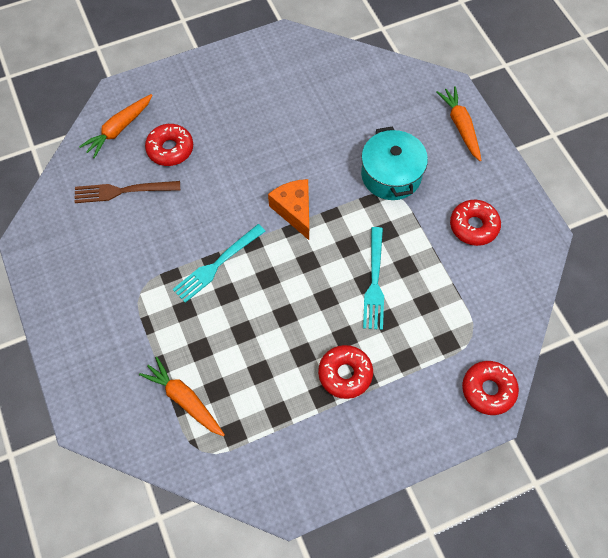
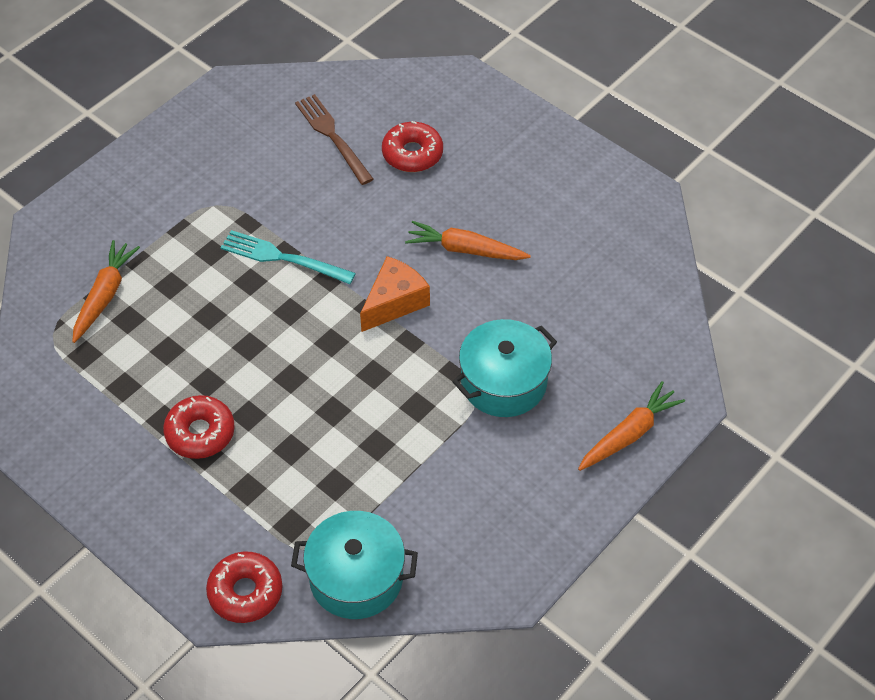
camera: 65 degrees right, 10 degrees down
(119, 129) = (412, 98): orange carrot -> orange carrot (465, 250)
(374, 282) = (336, 419): turquoise fork -> none
(473, 226) = (477, 500): red donut -> none
(503, 317) = (356, 577): none -> turquoise pot

